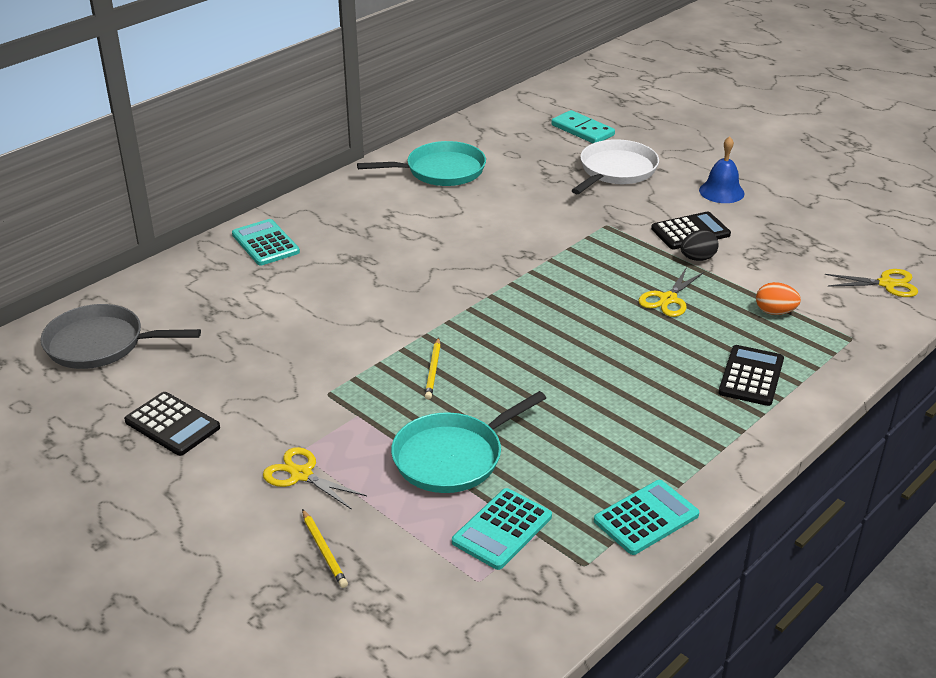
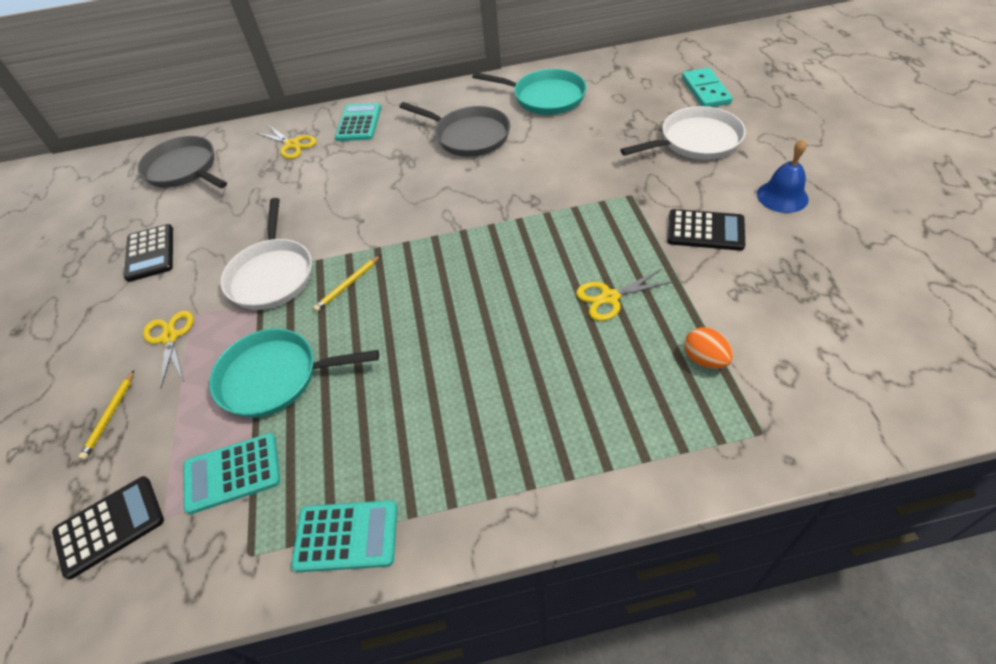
camera: 40 degrees right, 15 degrees up
(344, 391) = (272, 275): none -> white pan
(403, 222) = (469, 136): none -> grey pan
(697, 258) = (683, 263): black egg -> none
(751, 376) = (604, 425): black calculator -> black calculator (110, 526)
(886, 284) = (873, 380): yellow scissors -> yellow scissors (292, 145)

